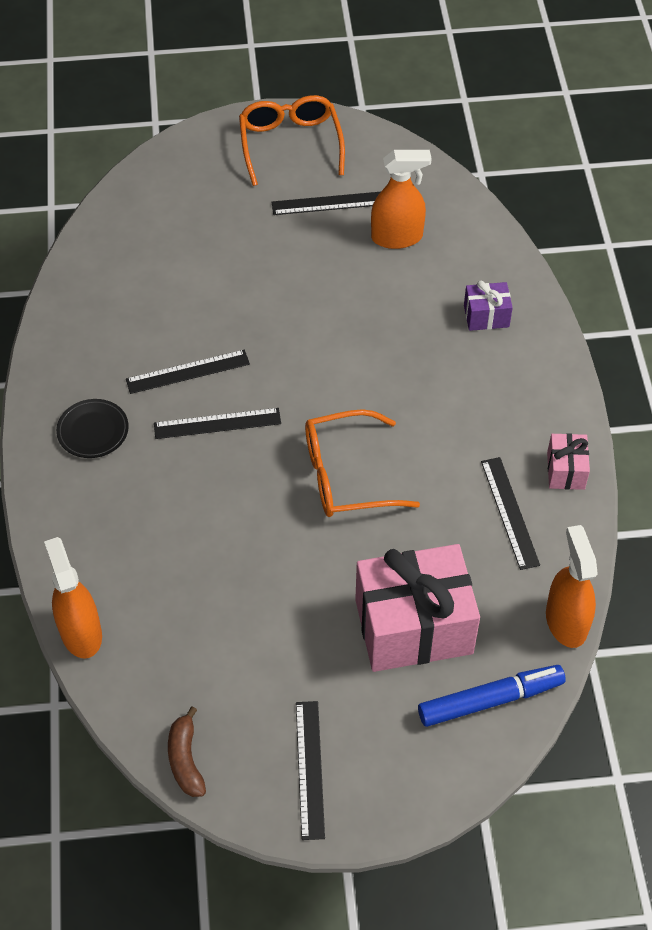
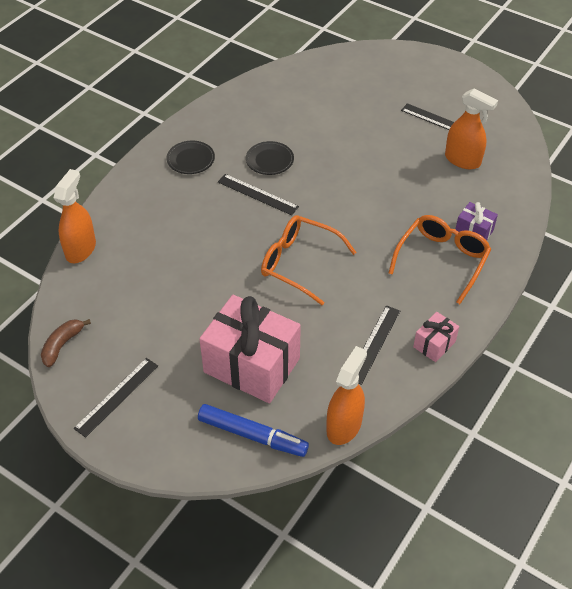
camera: 40 degrees right, 5 degrees down
(188, 372) = (269, 160): black ruler -> black plate
(290, 144) = (449, 81): orange glasses -> orange glasses (442, 260)

